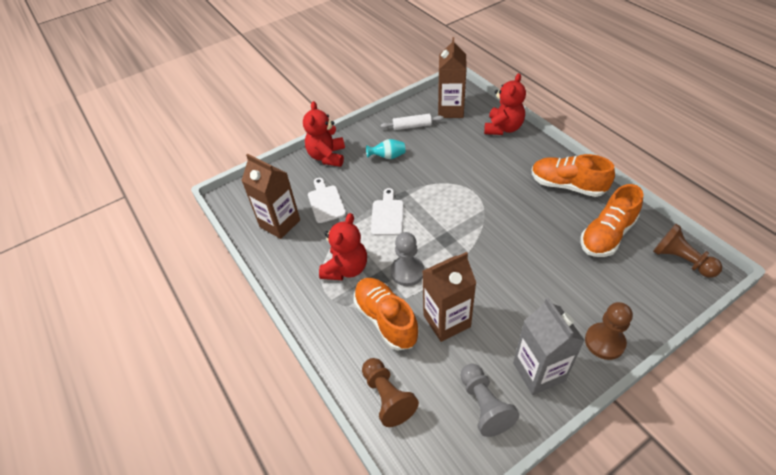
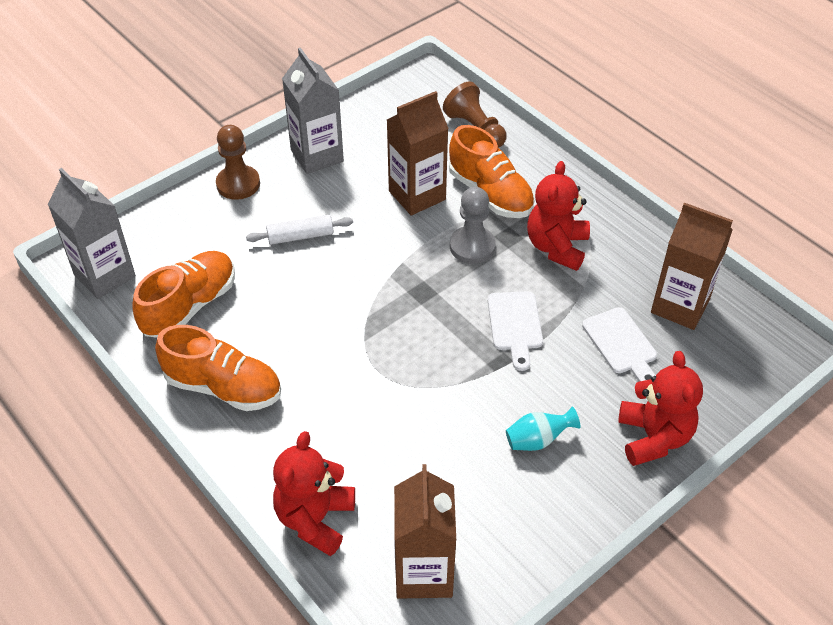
camera: 170 degrees right, 0 degrees up
(412, 126) = (503, 521): white rolling pin -> white rolling pin (300, 236)
(484, 405) = (376, 128): grey pawn -> none
(681, 260) = (104, 275): brown pawn -> grey carton

